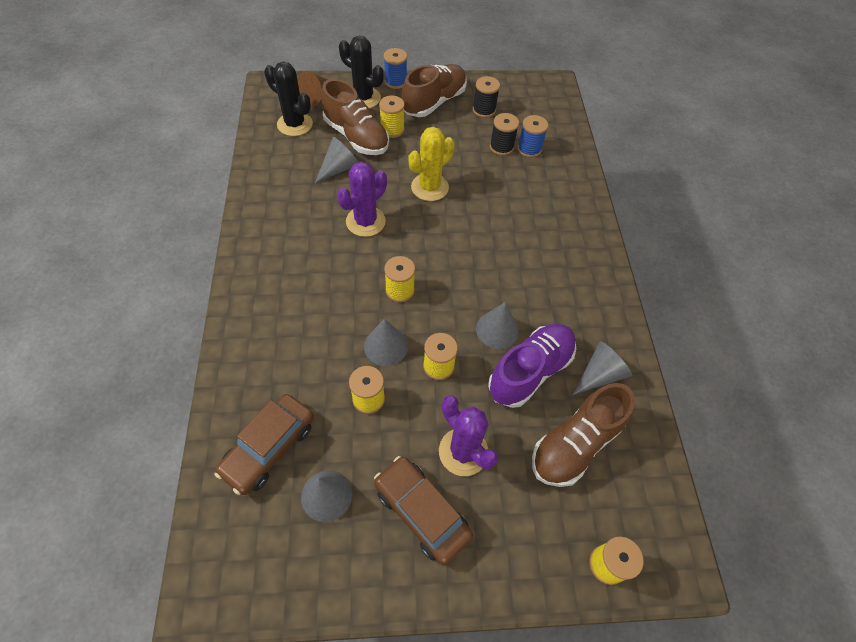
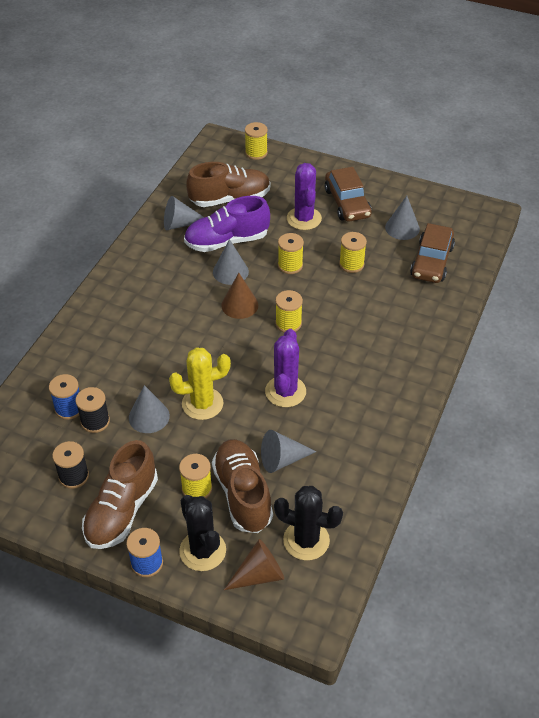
camera: 150 degrees left, 10 degrees down
(269, 447) = (431, 261): brown car -> brown car turned 135 degrees clockwise
(295, 124) = (306, 540): black cactus -> black cactus turned 45 degrees counterclockwise
(365, 221) = (285, 391): purple cactus -> purple cactus turned 60 degrees counterclockwise
(386, 346) = (322, 290): grey cone -> grey cone (149, 416)
(434, 102) = (122, 510): brown shoe -> brown shoe turned 45 degrees counterclockwise
(460, 292) = (239, 305): none -> brown cone

